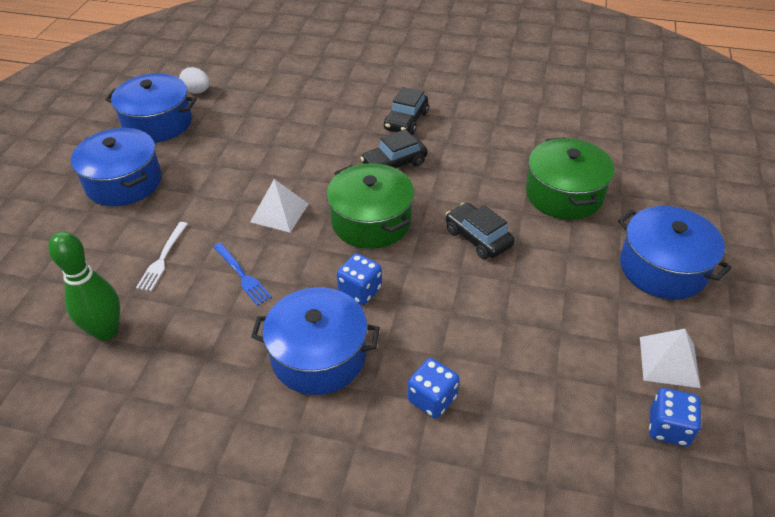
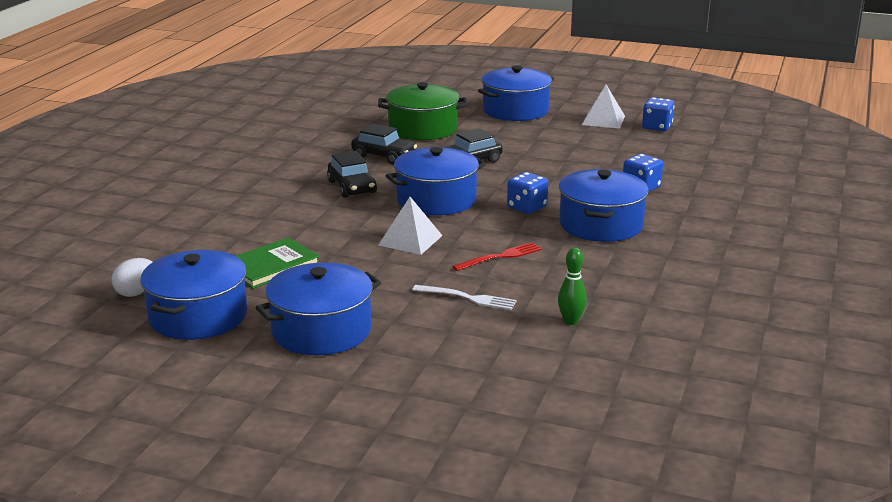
camera: 85 degrees left, 20 degrees down
(106, 331) = (571, 321): green bowling pin -> green bowling pin, size x0.56
(232, 142) = (271, 266): none -> green book
(242, 275) = (500, 257): blue fork -> red fork
(371, 221) = (436, 200): green pot -> blue pot
(406, 121) = (280, 178): black car -> black car (384, 156)

